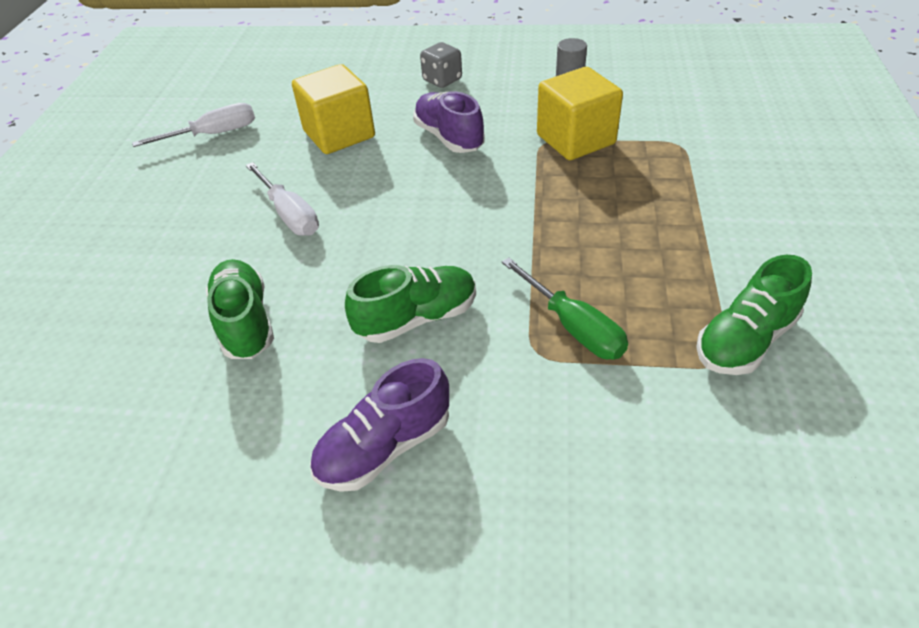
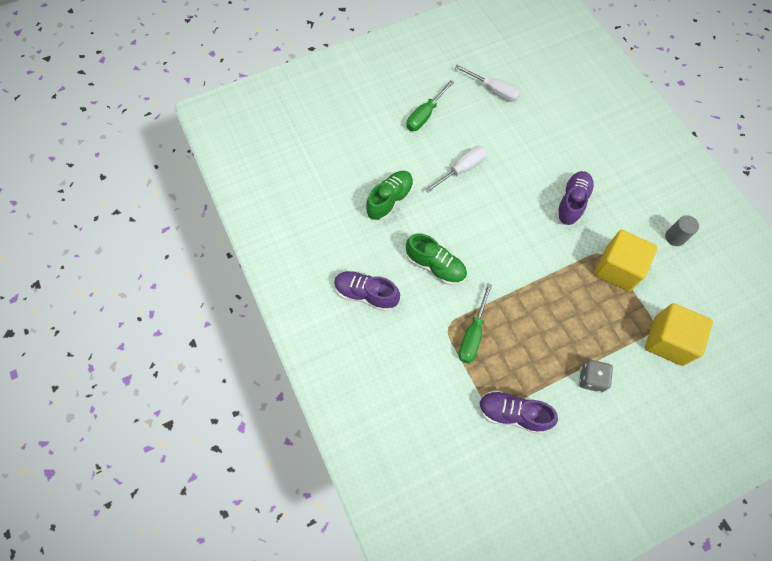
camera: 55 degrees right, 20 degrees up
(160, 214) = (425, 115): none -> green screwdriver
(290, 214) = (462, 169): white screwdriver -> white screwdriver turned 150 degrees counterclockwise
(339, 134) = (535, 148): yellow cube -> yellow cube (668, 341)
(442, 80) = (624, 166): grey dice -> grey dice (591, 379)
(745, 340) = (512, 414): green shoe -> purple shoe

